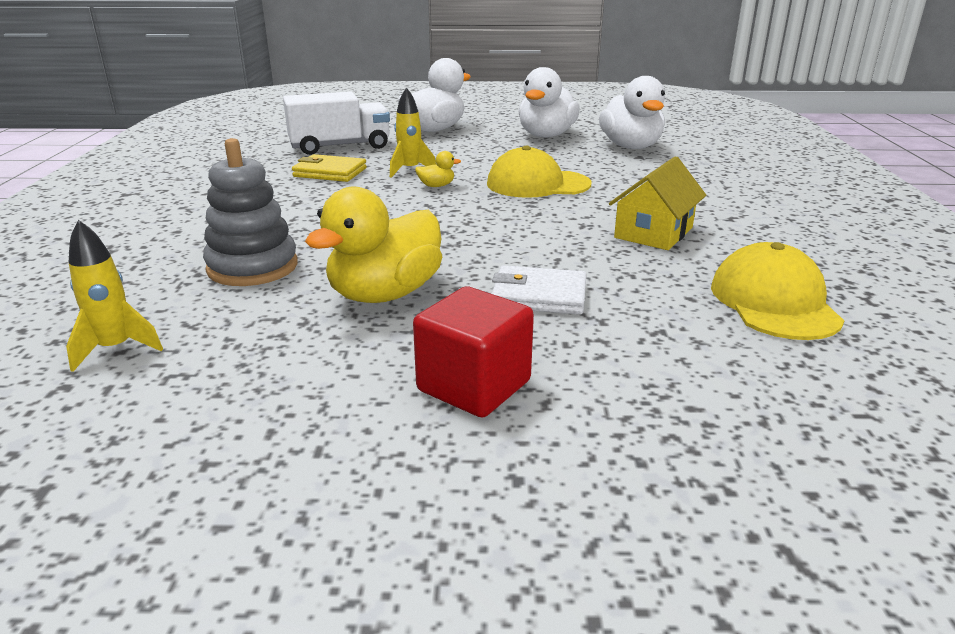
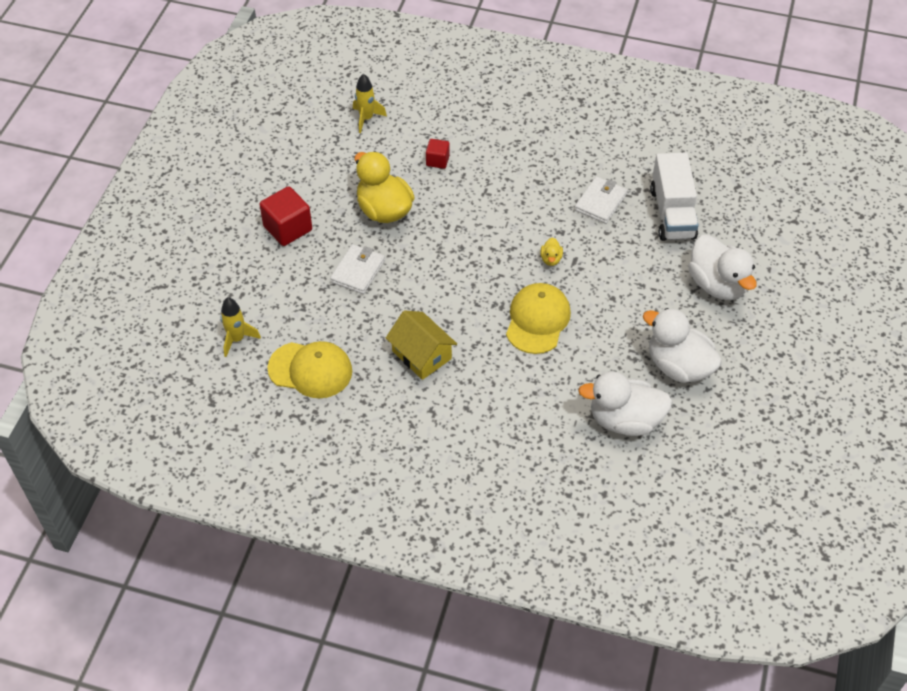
camera: 105 degrees right, 25 degrees up
(252, 267) = (437, 160): grey stacking toy -> red cube
(330, 172) = (600, 202): yellow wallet -> white wallet
(410, 170) = (593, 249): yellow rocket -> yellow rocket (237, 339)

